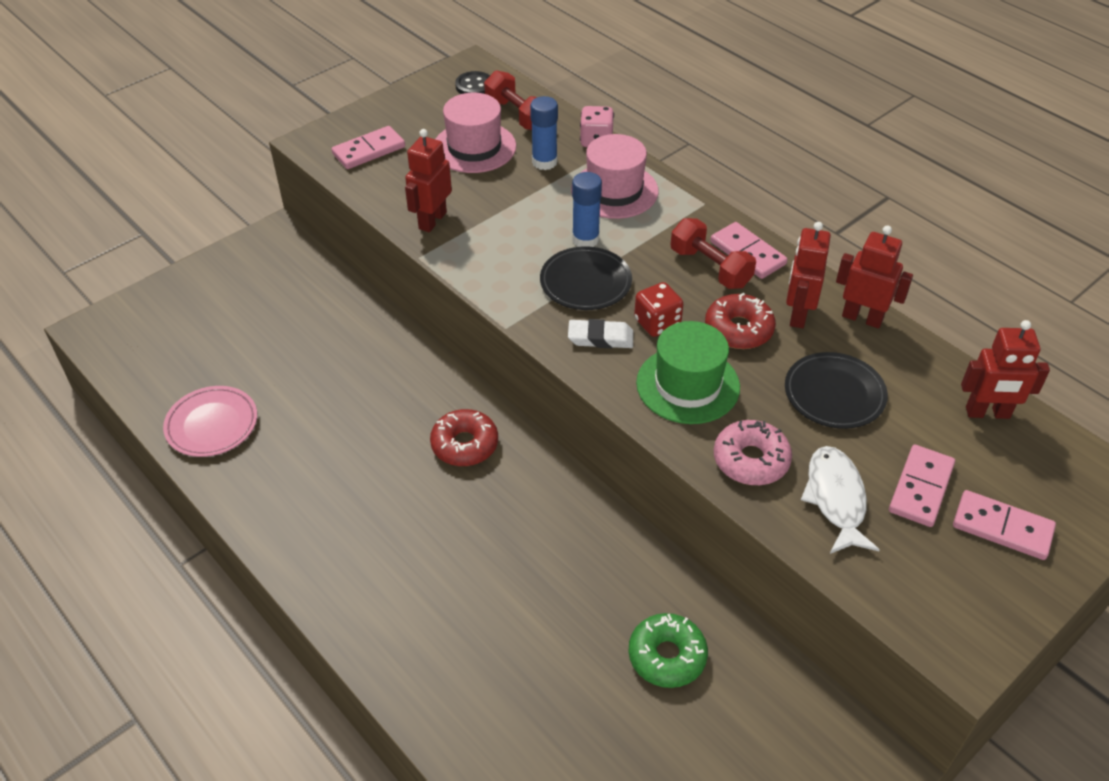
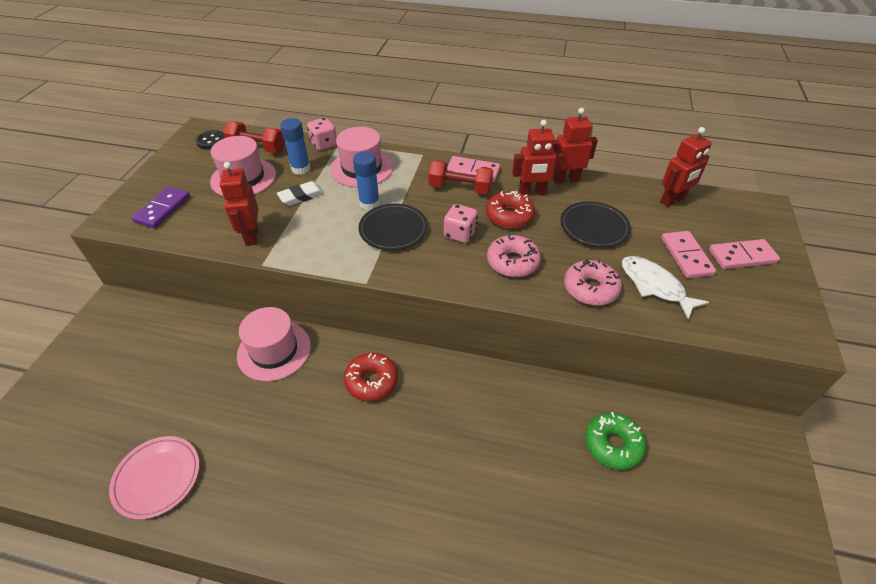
camera: 35 degrees left, 0 degrees up
(369, 150) = (163, 209): pink domino -> purple domino
(393, 361) = (274, 350): none -> pink hat
(600, 338) = (434, 259): white eraser -> white eraser (301, 196)
(657, 323) = (460, 234): red dice -> pink dice
(688, 385) = (512, 262): green hat -> pink donut
(798, 314) = (532, 193): red robot -> red robot turned 75 degrees counterclockwise

